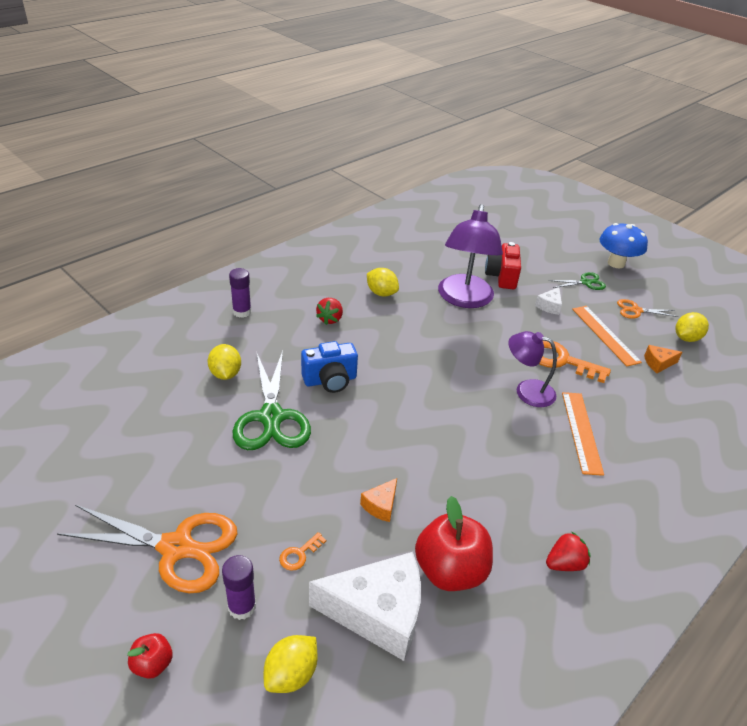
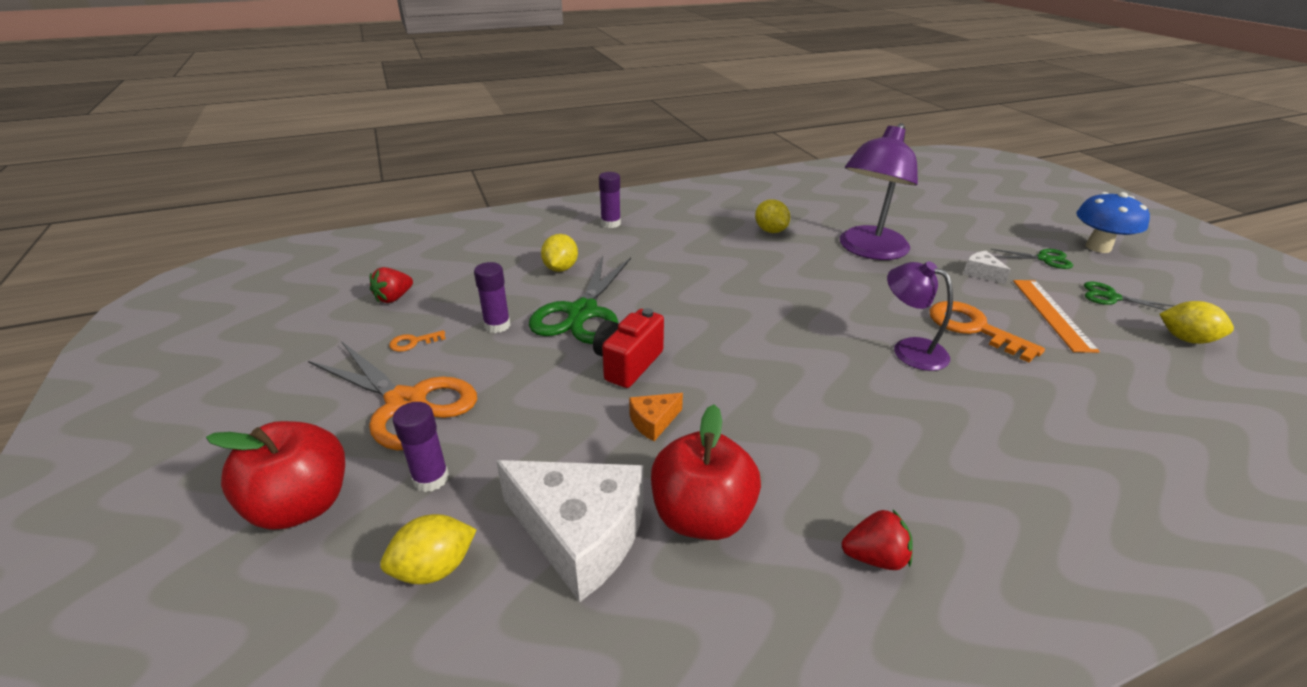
camera: 25 degrees right, 5 degrees down
(152, 664) = (302, 505): red apple -> red apple, size x2.07
(206, 449) = (497, 325): none -> purple glue stick
(299, 554) = (528, 445): orange key -> orange key (413, 342)
(330, 319) = (699, 243): red strawberry -> red strawberry (394, 298)
(330, 380) = (666, 293): blue camera -> none
(502, 277) = (928, 238): red camera -> red camera (628, 363)
(549, 306) = (981, 273): white cheese -> white cheese turned 90 degrees clockwise
(581, 432) = (971, 408): orange ruler -> none
(636, 310) = (1111, 297): orange scissors -> green scissors
(658, 363) = (1127, 358): orange cheese -> none
(686, 338) = (1185, 339): yellow lemon -> yellow lemon turned 45 degrees clockwise

